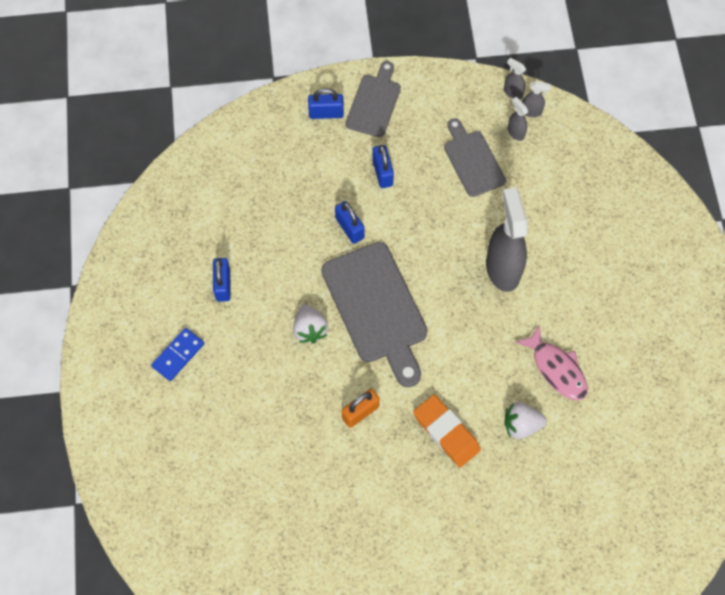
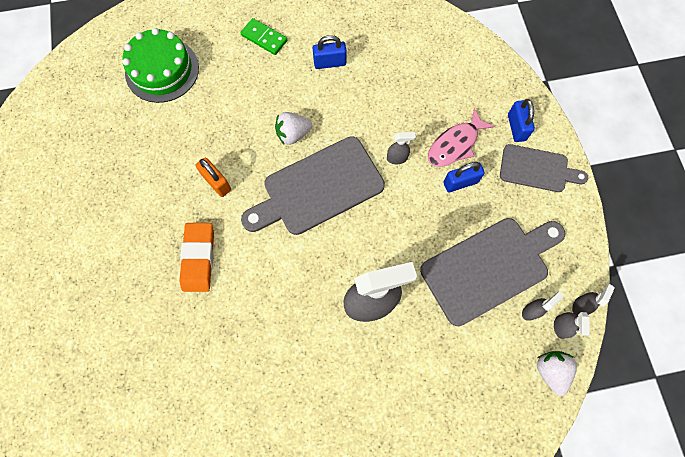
camera: 85 degrees right, 5 degrees up
(178, 355) = (264, 38): blue domino -> green domino
(206, 474) = (162, 70): none -> green cake
(349, 228) = (397, 158): blue padlock -> grey spray bottle
(446, 432) = (198, 258): orange eraser -> orange eraser turned 45 degrees counterclockwise
(472, 160) = (489, 267): grey cutting board -> grey cutting board, size x1.66
(521, 425) = (206, 328): white strawberry -> white strawberry (550, 371)
(556, 369) = (265, 362): pink fish -> pink fish (455, 144)

